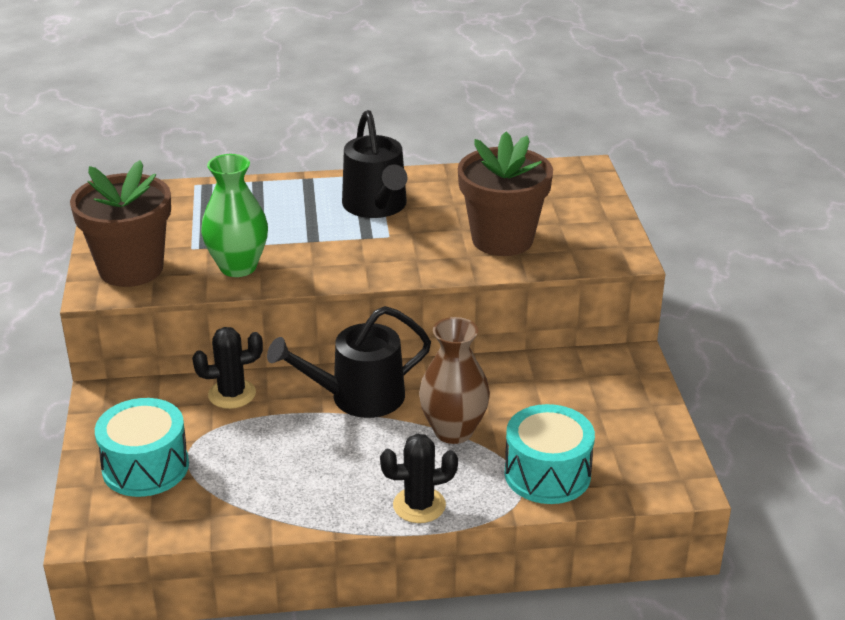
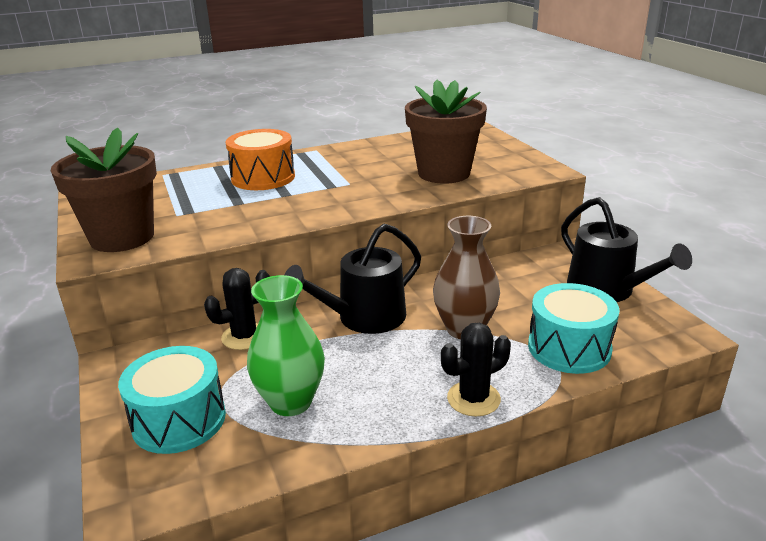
camera: 15 degrees left, 5 degrees down
(238, 267) = (226, 221): green vase -> green vase (291, 402)
(299, 209) = (263, 177): none -> orange drum
(376, 206) = (327, 167): black watering can -> black watering can (606, 290)

